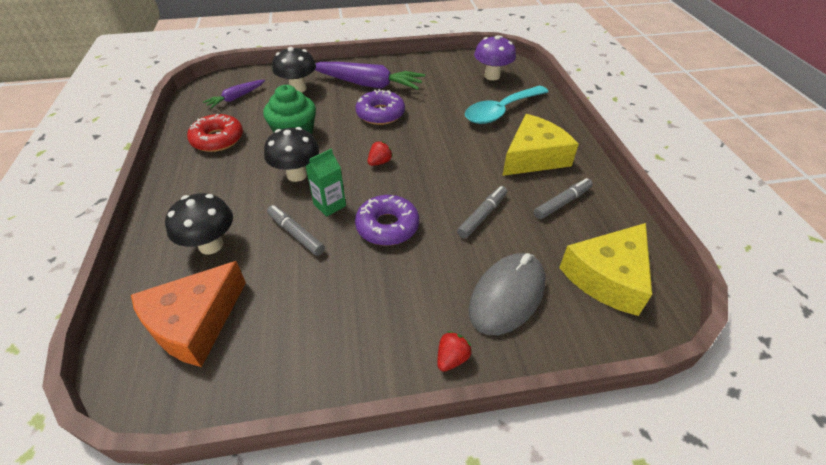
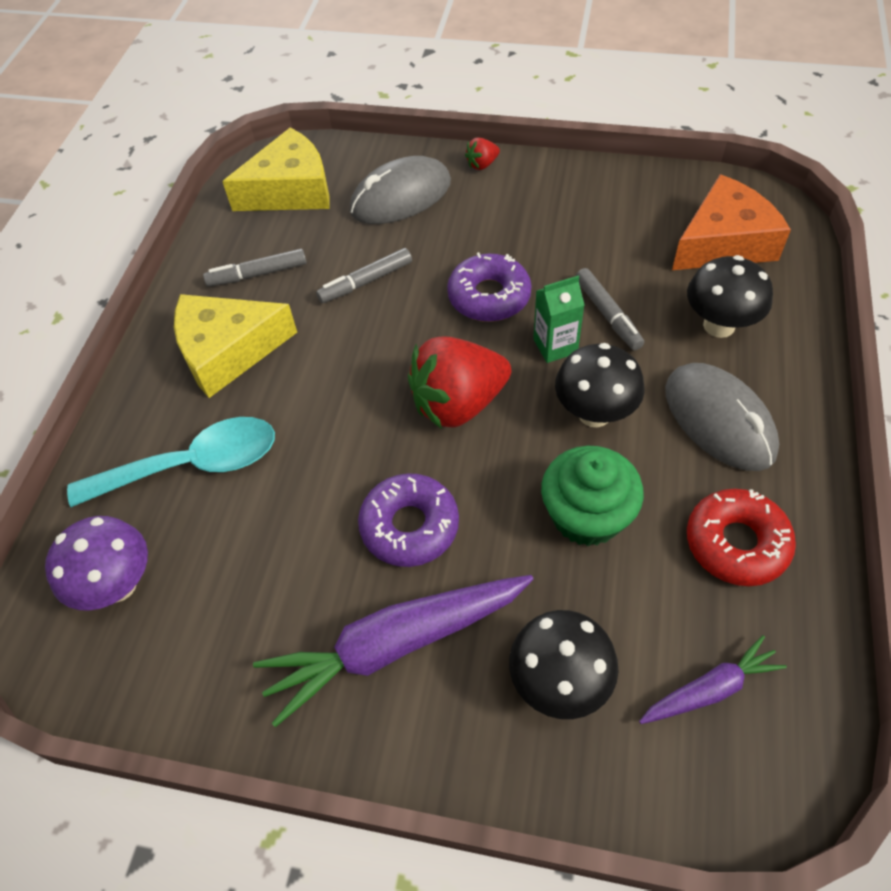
camera: 155 degrees left, 10 degrees up
(219, 188) = (719, 420): none -> grey mouse
(367, 84) = (395, 645): purple carrot -> purple carrot turned 60 degrees counterclockwise
(380, 162) = (458, 404): red strawberry -> red strawberry, size x2.33

